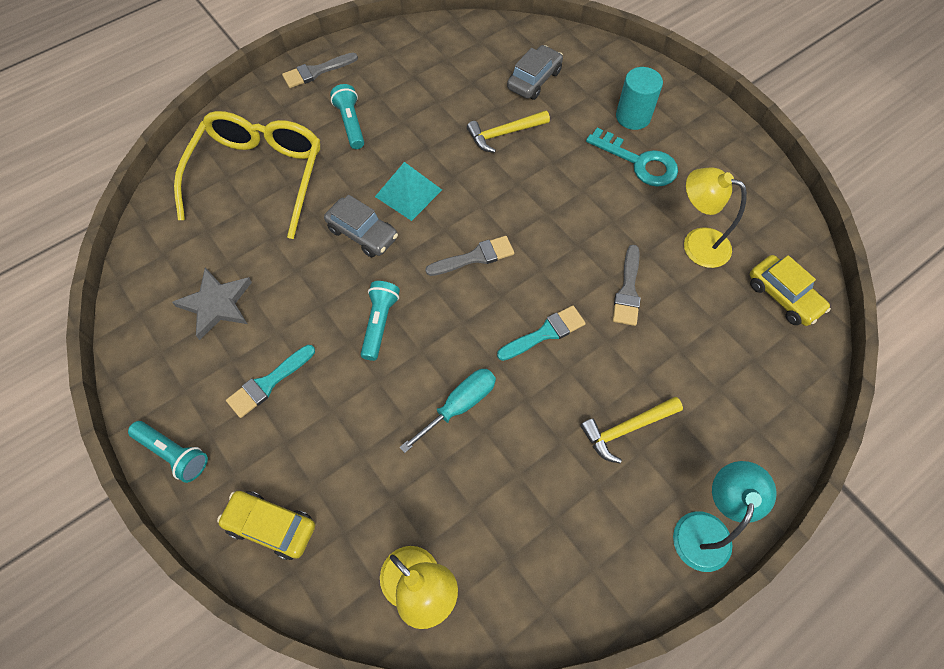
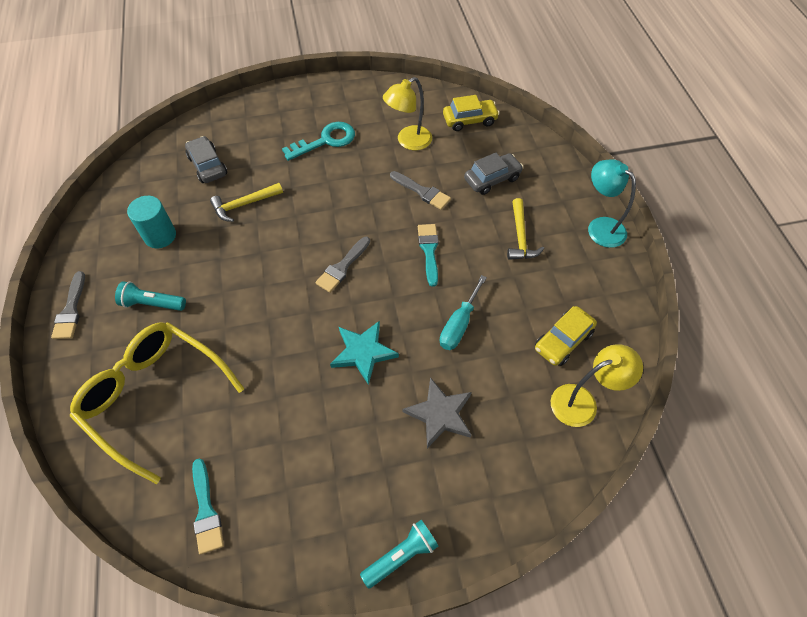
camera: 65 degrees left, 5 degrees down
(217, 304) = (271, 475): grey star -> grey star (440, 414)
(268, 383) = (373, 454): turquoise brush -> turquoise brush (206, 510)
(271, 526) = (499, 491): yellow car -> yellow car (563, 341)
(362, 233) = (272, 334): grey car -> grey car (492, 179)
(379, 323) = (363, 352): turquoise flashlight -> turquoise star
(408, 193) = (255, 288): turquoise pyramid -> none
(459, 405) = (459, 324): turquoise screwdriver -> turquoise screwdriver turned 135 degrees counterclockwise
(475, 257) = (342, 267): grey brush -> grey brush turned 150 degrees counterclockwise
(504, 134) = (244, 205): yellow hammer -> yellow hammer turned 60 degrees clockwise
(633, 117) = (285, 127): turquoise cylinder -> turquoise cylinder (160, 236)

